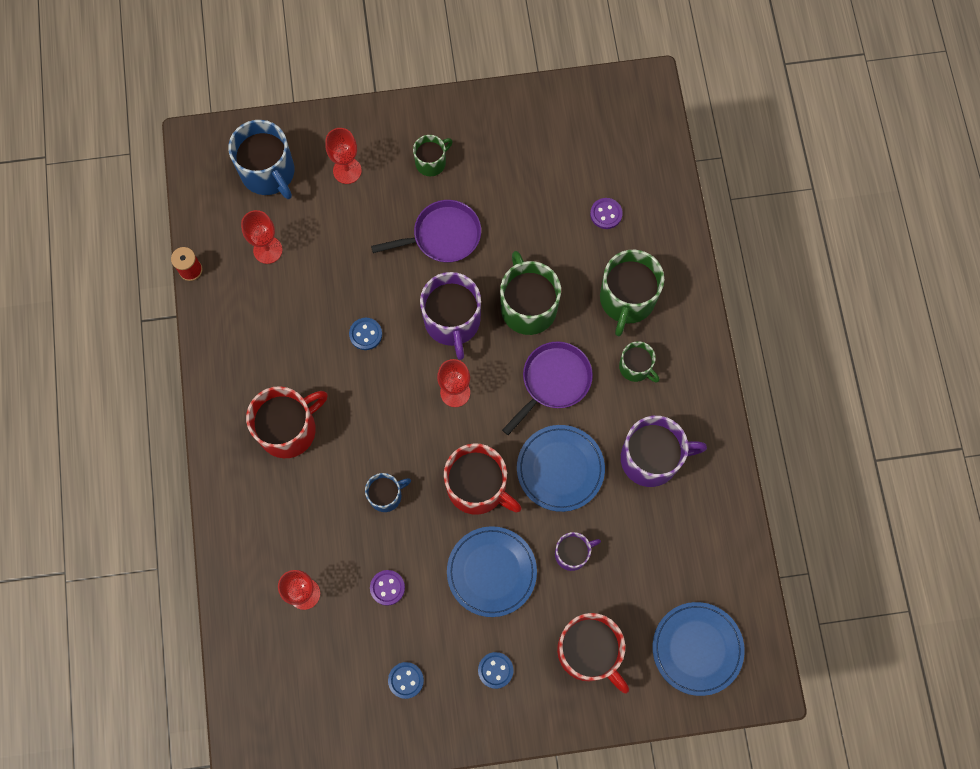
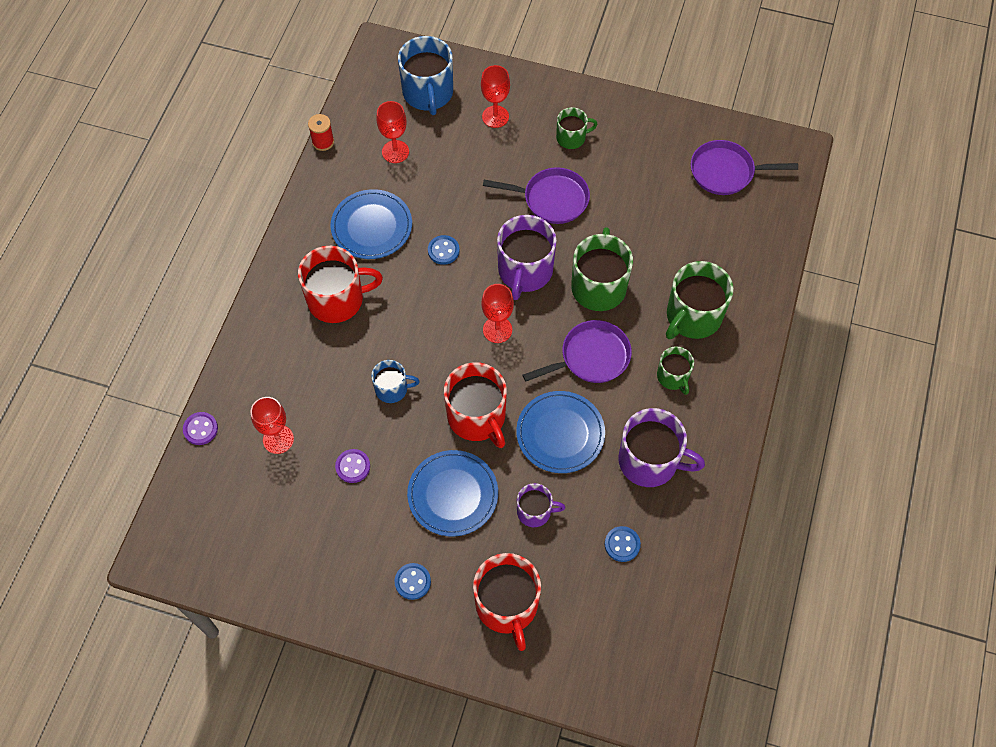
camera: 25 degrees right, 10 degrees down
(406, 680) = (327, 553): blue button -> blue button (622, 544)
(592, 137) = (726, 172): none -> purple pan
(606, 214) = (708, 238): purple button -> purple button (200, 429)
(697, 648) = (612, 649): blue plate -> blue plate (371, 226)

